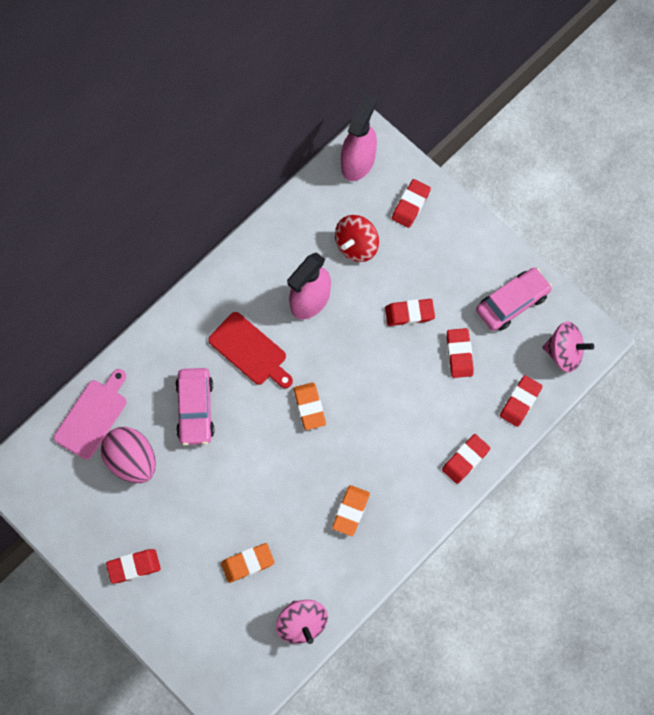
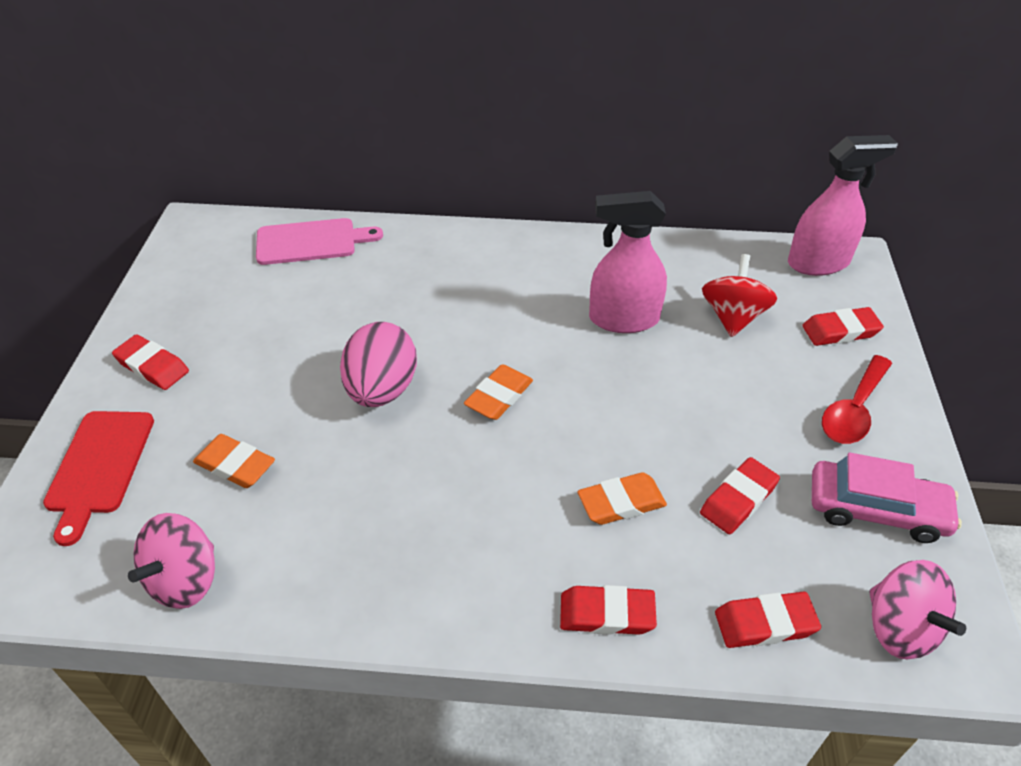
camera: 50 degrees right, 25 degrees down
(132, 461) = (286, 294): pink egg -> pink egg (382, 390)
(195, 409) = (394, 306): pink car -> none
(250, 351) = (509, 308): red cutting board -> red cutting board (99, 467)
(351, 511) = (401, 527): orange eraser -> orange eraser (621, 503)
(356, 245) = (733, 317): red spinning top -> red spinning top turned 105 degrees clockwise
(409, 313) = (721, 413): red eraser -> none
(459, 254) = (853, 410): none -> red spoon

